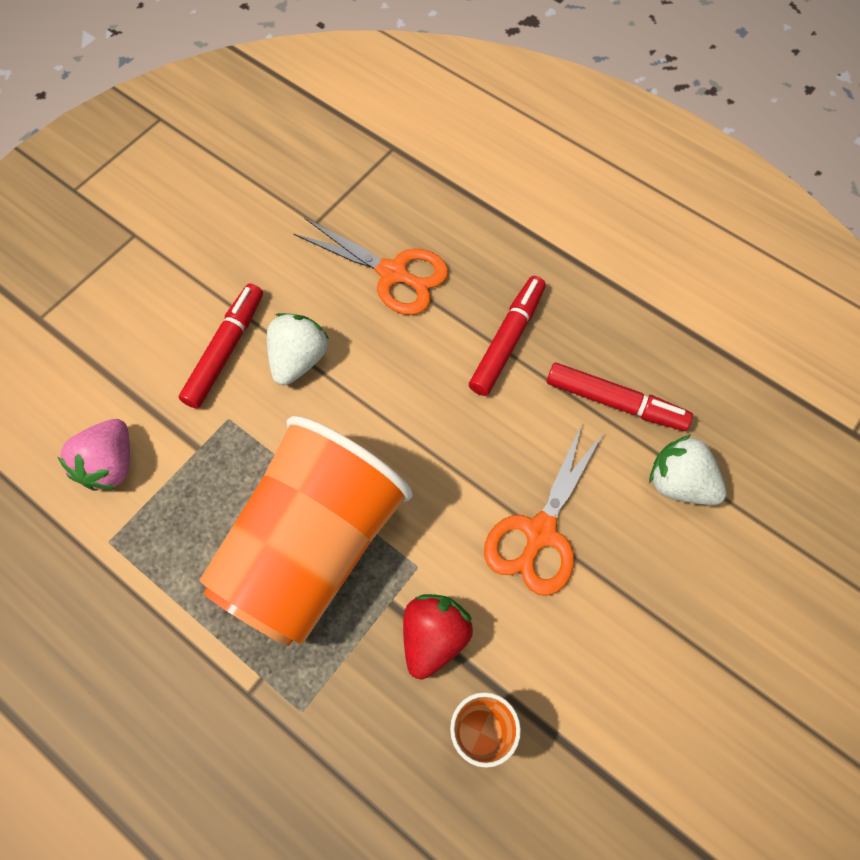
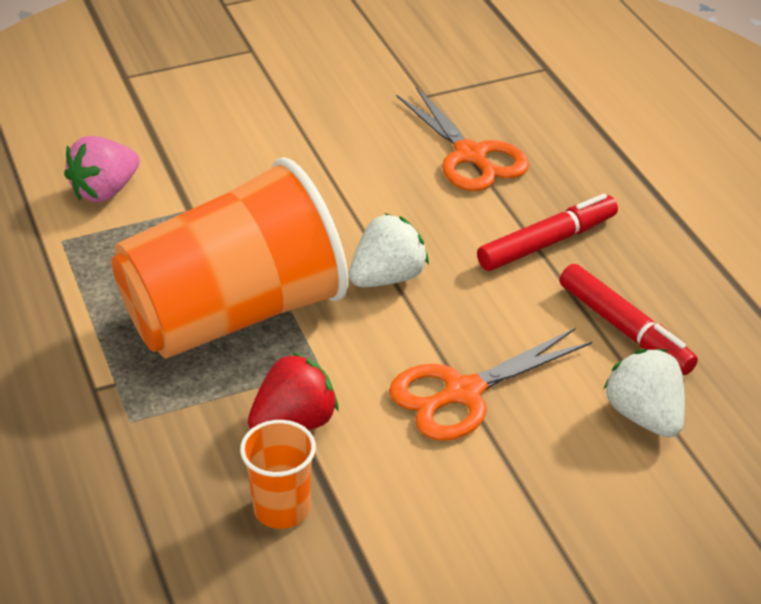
camera: 30 degrees right, 25 degrees down
(225, 350) = (268, 153): red marker -> none
(298, 360) = (329, 183): white strawberry -> white strawberry (387, 278)

